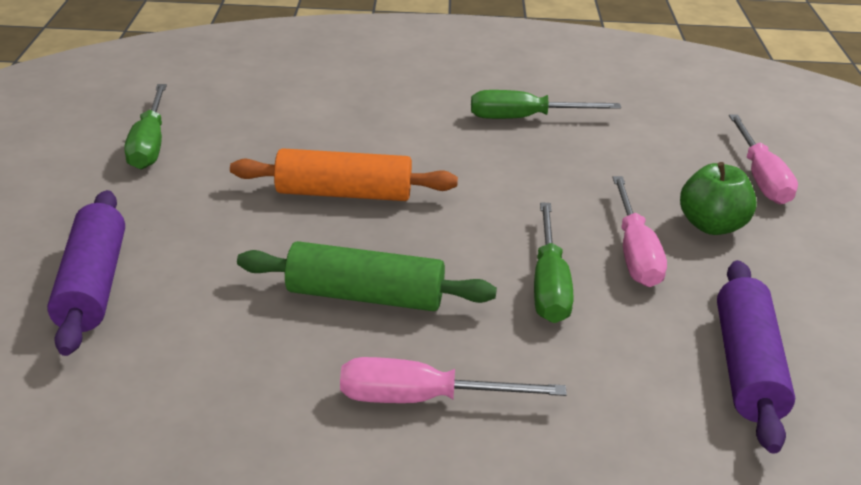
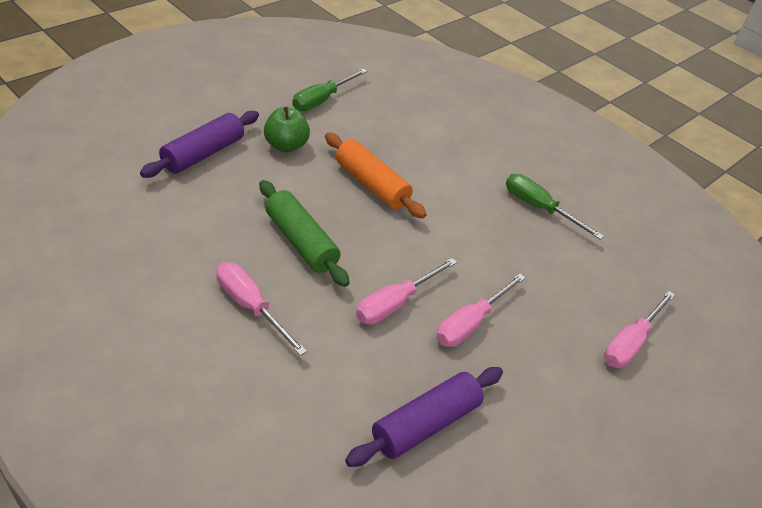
camera: 40 degrees right, 10 degrees up
(549, 285) = (395, 303): green screwdriver -> pink screwdriver
(712, 226) = (543, 344): green apple -> green apple (286, 145)

